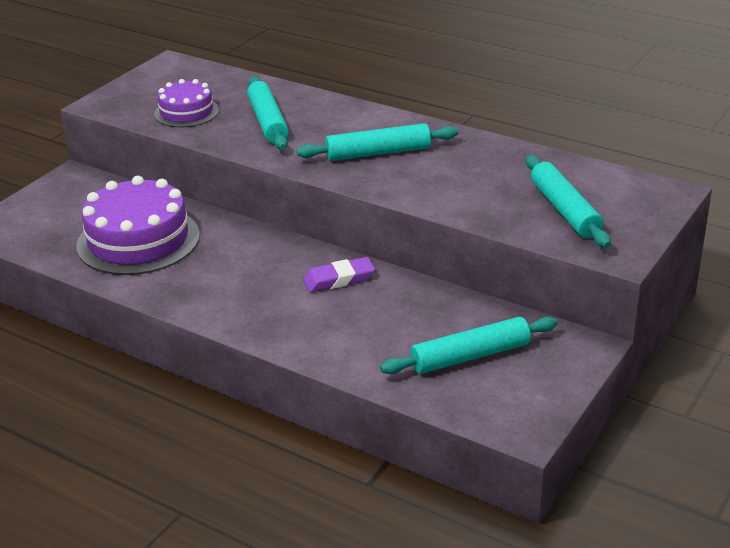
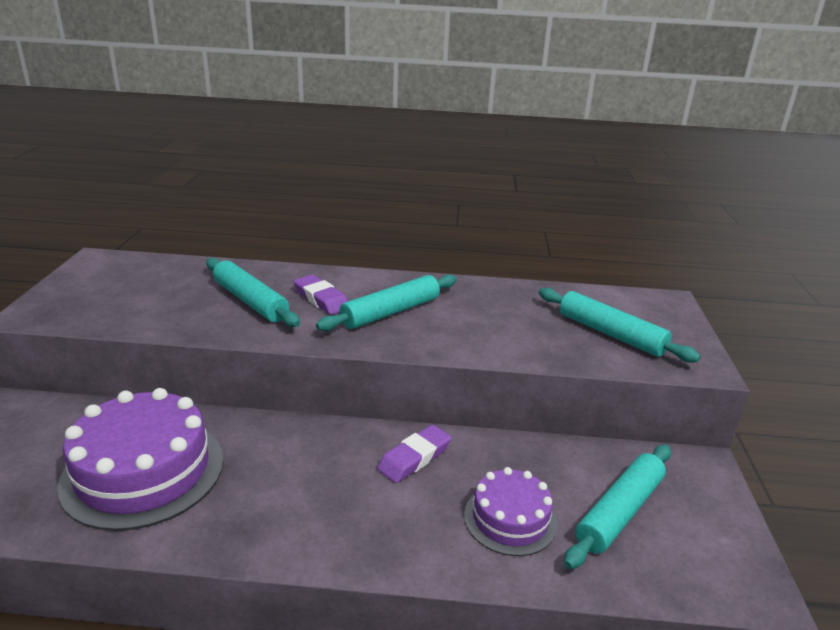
camera: 30 degrees left, 5 degrees down
(186, 112) = (149, 306): purple cake -> purple cake (510, 519)
(328, 130) = (321, 299): none -> purple eraser

